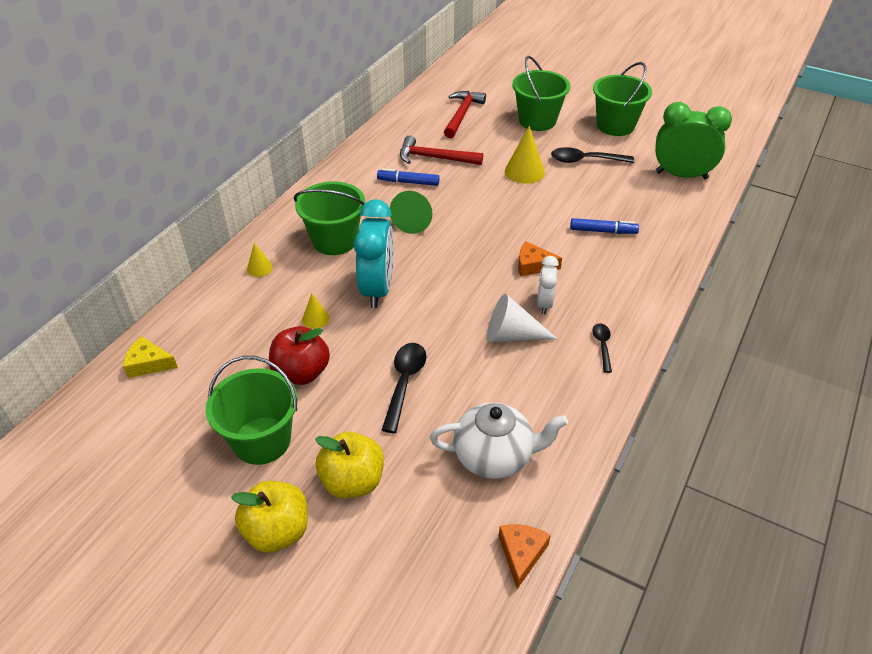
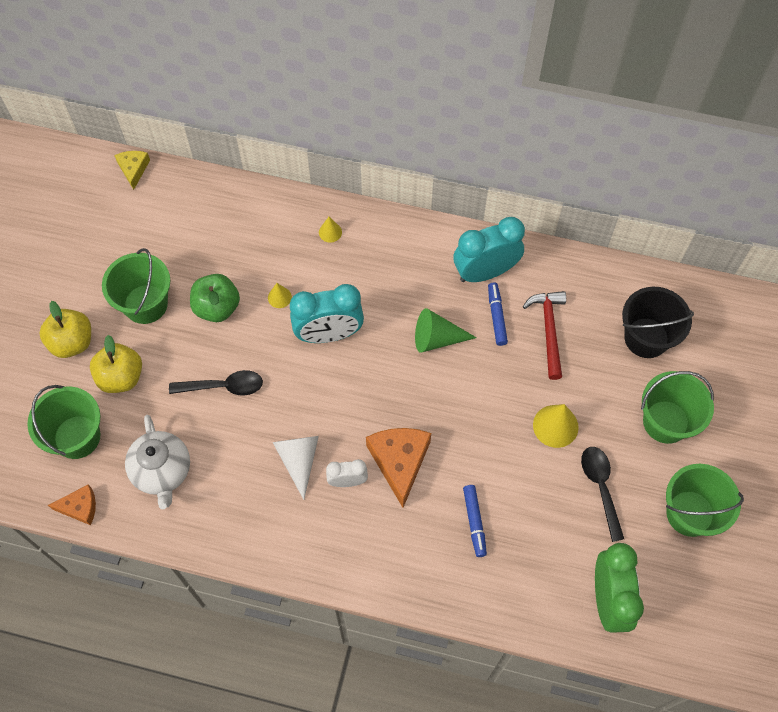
camera: 75 degrees right, 20 degrees up
(148, 363) = (202, 198): yellow cheese -> yellow cheese (133, 169)
(301, 373) = (217, 307): red apple -> green apple
(334, 240) = (385, 279): green bucket -> green bucket (77, 437)
(361, 180) = (485, 272): none -> turquoise clock
(462, 114) = (646, 338): red hammer -> black bucket
(533, 265) = (399, 462): orange cheese -> orange cheese, size x1.75
(602, 346) = (304, 540): black spoon -> none

